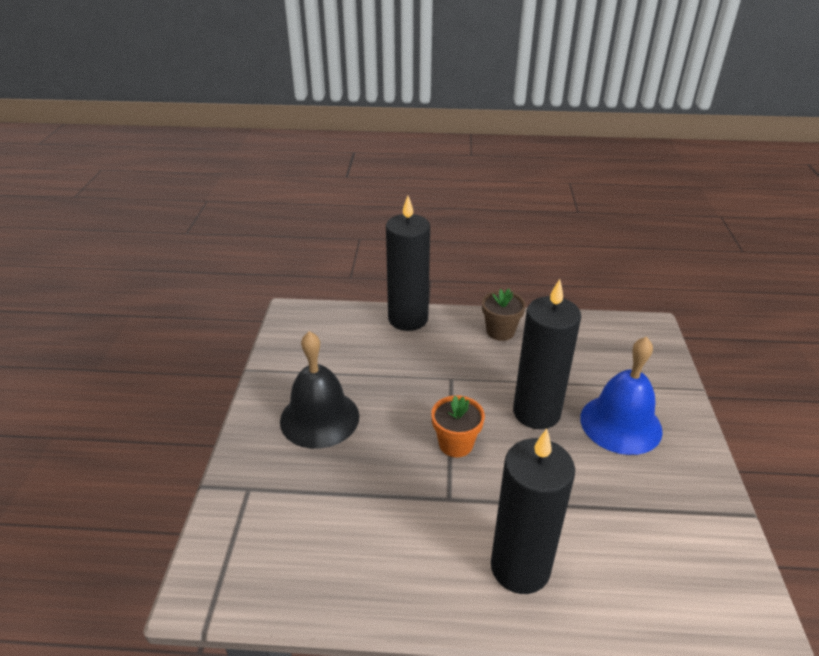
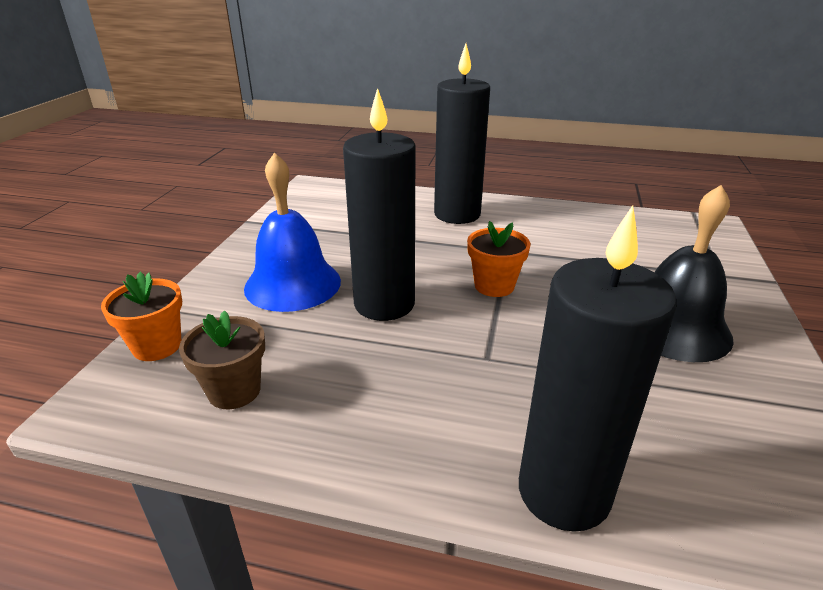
camera: 170 degrees left, 5 degrees down
(500, 331) = (374, 431): brown flower pot -> brown flower pot (234, 391)
(659, 360) = (157, 346): none -> orange flower pot

